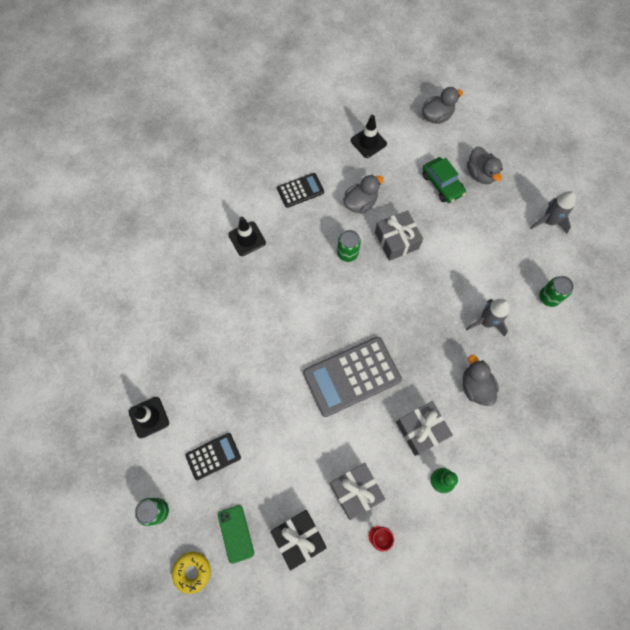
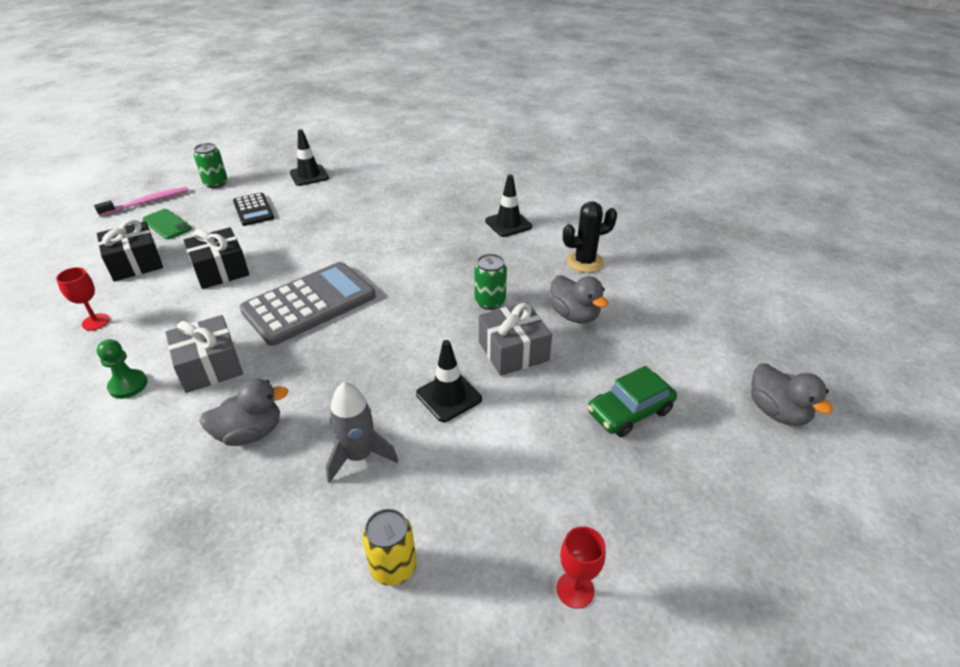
camera: 90 degrees right, 30 degrees down
(192, 571) = (147, 202): yellow donut -> pink toothbrush
(235, 533) = (167, 224): green phone -> green phone turned 60 degrees clockwise
(300, 190) = (584, 262): black calculator -> black cactus
(309, 457) = (220, 270): none -> black gift
(352, 376) = (309, 303): grey calculator -> grey calculator turned 75 degrees clockwise
(355, 491) = (161, 304): grey gift -> none
(368, 142) = (686, 325): black traffic cone -> black traffic cone (449, 396)
(480, 174) = (667, 471): grey duck -> none
(548, 221) = (575, 590): grey rocket -> red goblet
(548, 297) = (393, 567): green can -> yellow can

